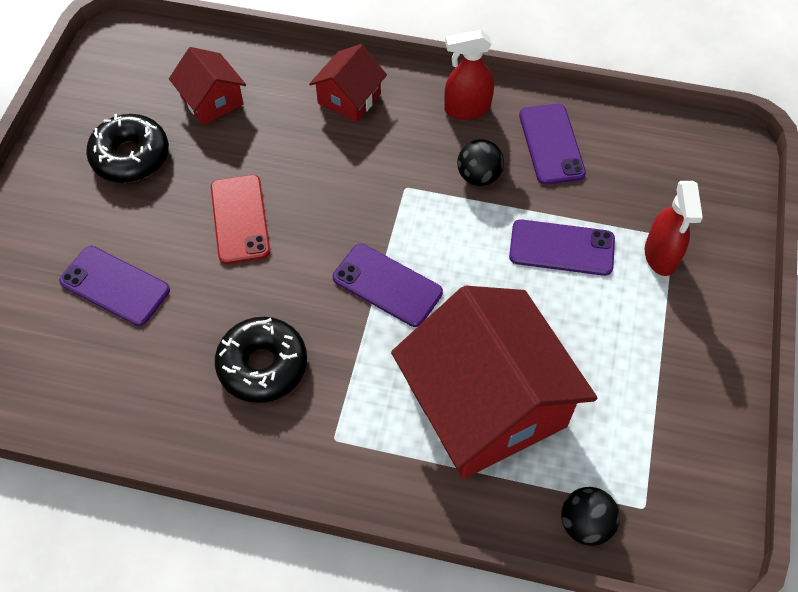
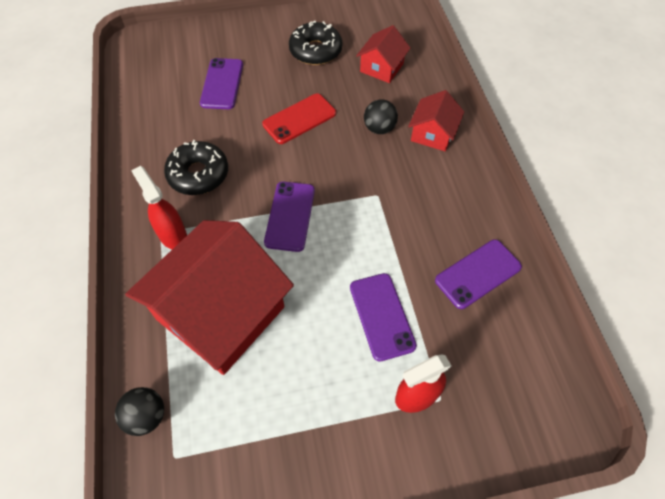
camera: 65 degrees right, 0 degrees up
(349, 98) = (432, 134): red house -> red house turned 75 degrees counterclockwise
(467, 109) = (473, 205): red spray bottle -> red spray bottle (172, 235)
(478, 176) = (415, 236): black ball -> black ball (379, 128)

